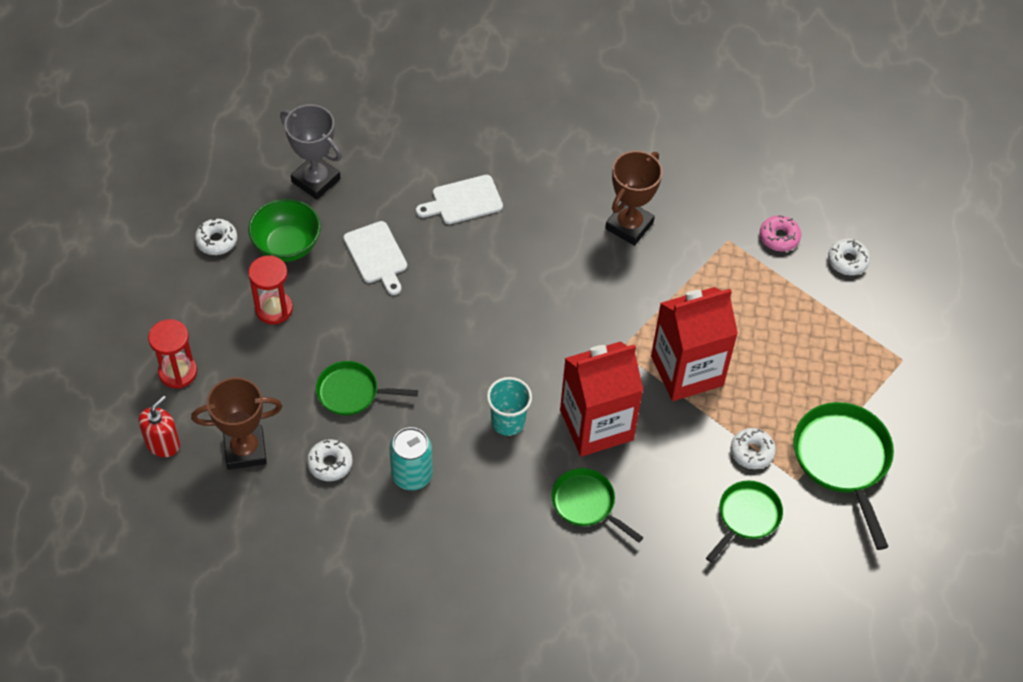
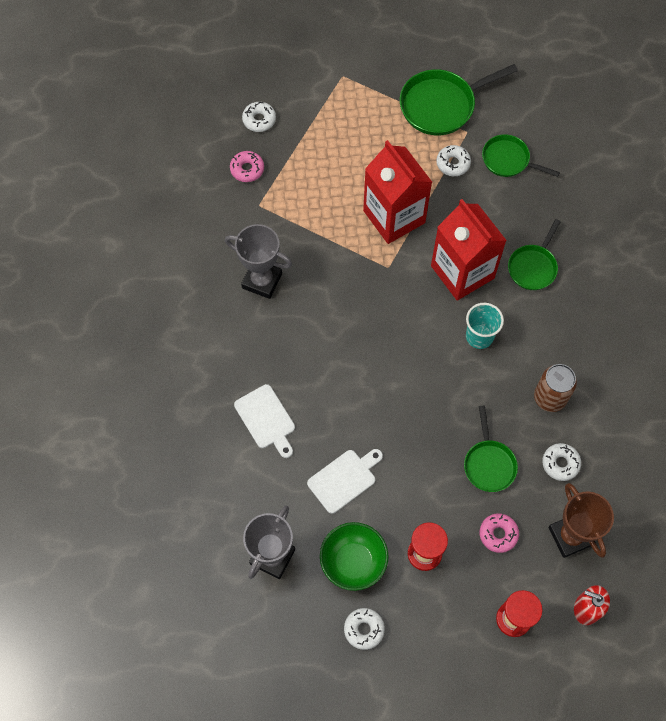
camera: 100 degrees left, 10 degrees up
(271, 381) = (498, 534): none -> pink donut
(412, 475) = (550, 397): turquoise can -> brown can
(629, 226) = (262, 281): brown trophy -> grey trophy

